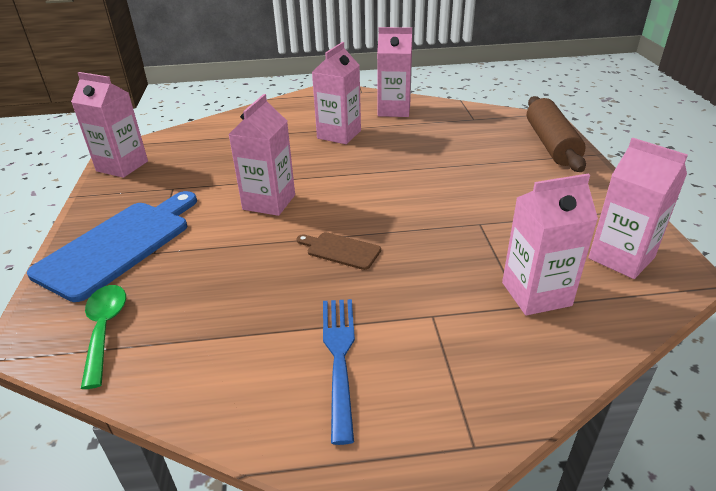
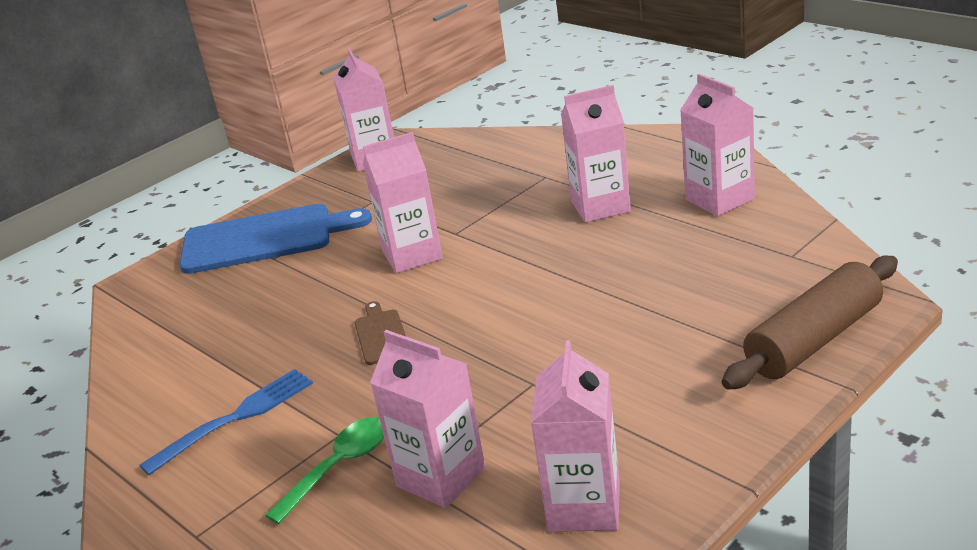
camera: 55 degrees right, 5 degrees down
(105, 329) = (166, 303): green spoon -> green spoon (340, 466)

